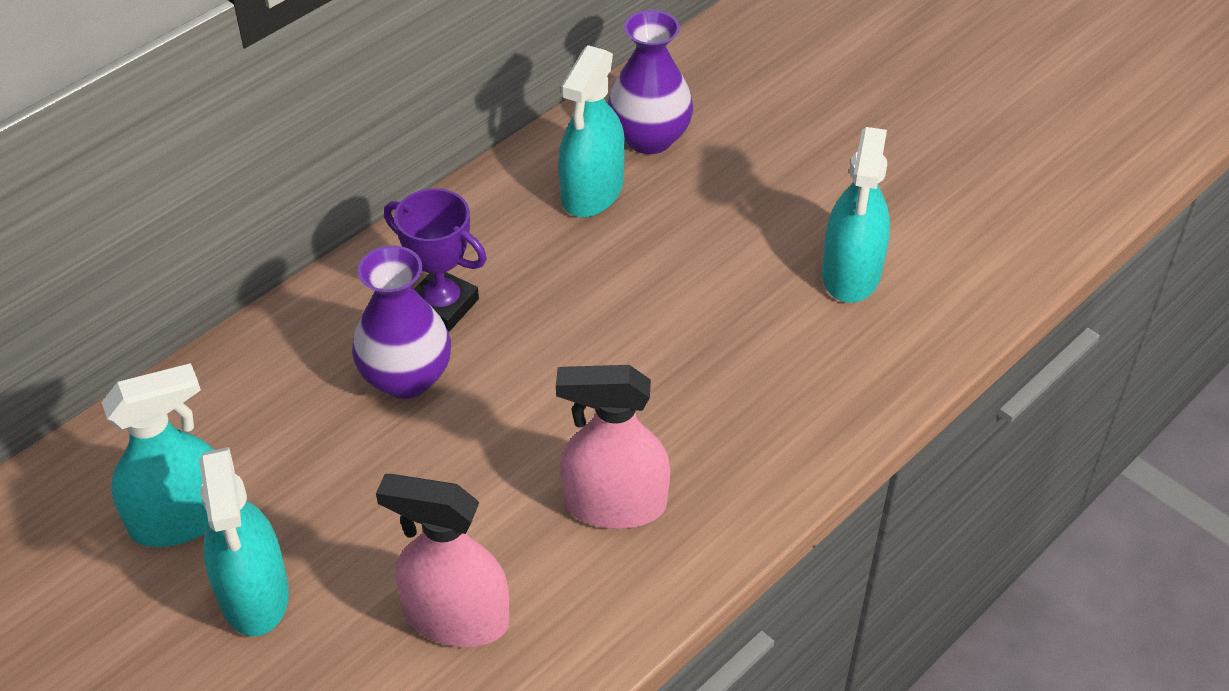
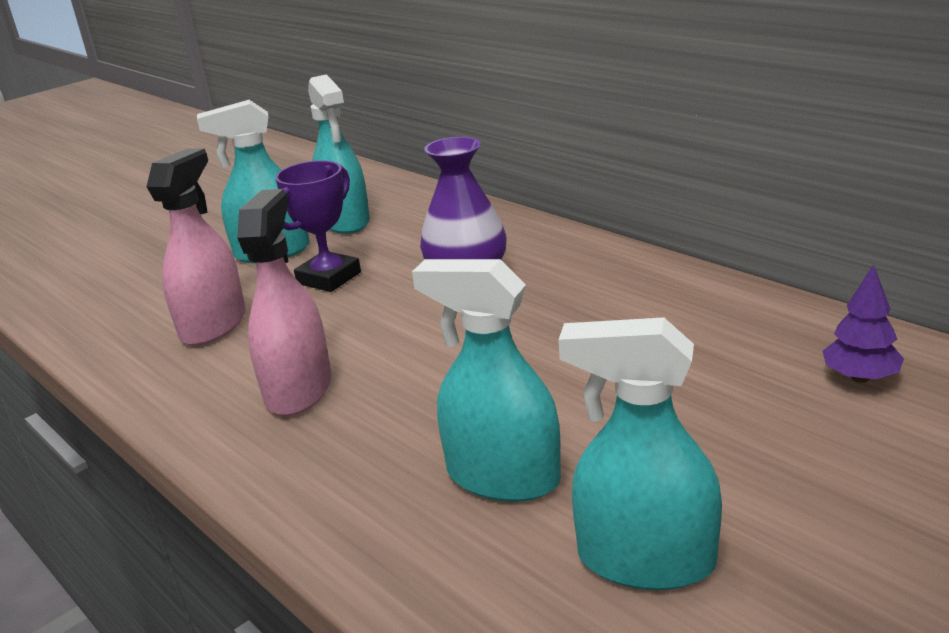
camera: 95 degrees right, 20 degrees down
(442, 305) = (555, 285): purple trophy -> purple trophy (329, 278)
(592, 192) = (742, 346): turquoise spray bottle -> turquoise spray bottle (503, 477)
(649, 138) = (860, 378): purple vase -> purple tree

